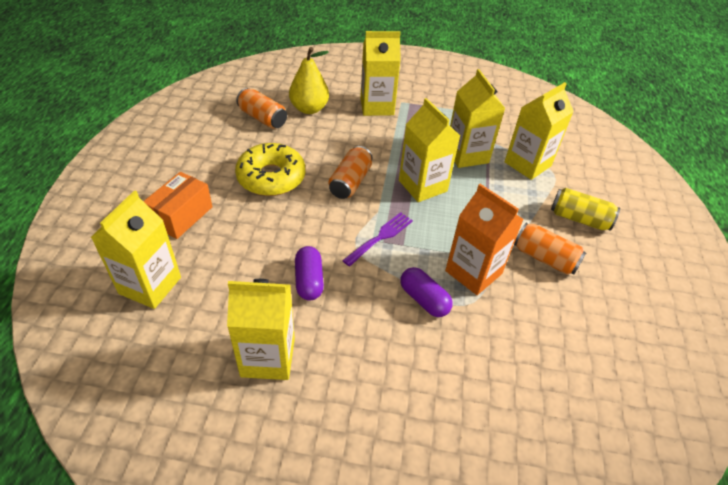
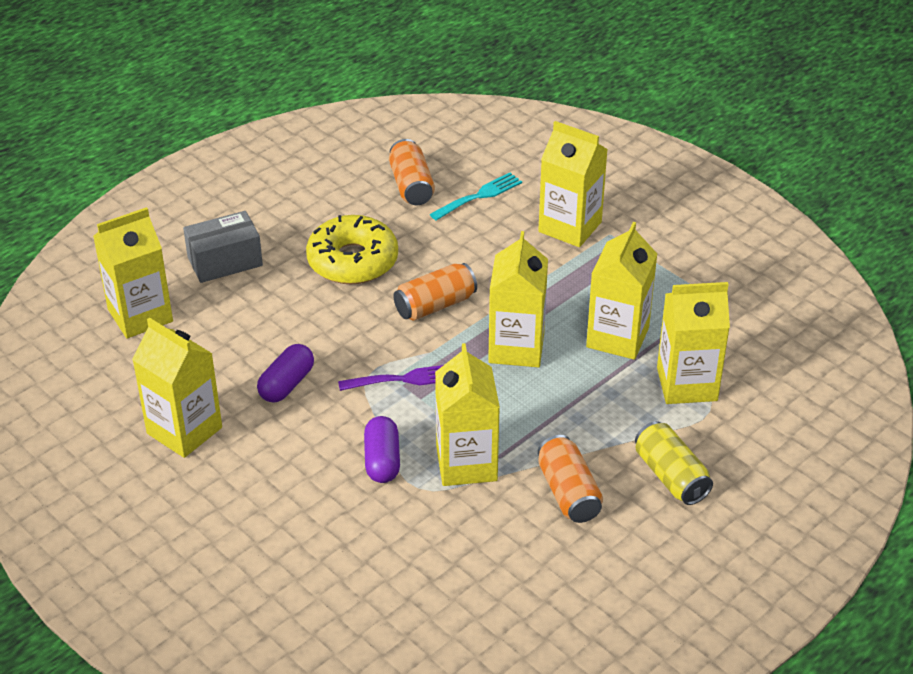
camera: 40 degrees right, 5 degrees down
(181, 216) = (225, 261): orange box -> grey box
(309, 109) = (479, 196): yellow pear -> turquoise fork
(473, 272) = (466, 463): orange carton -> yellow carton

